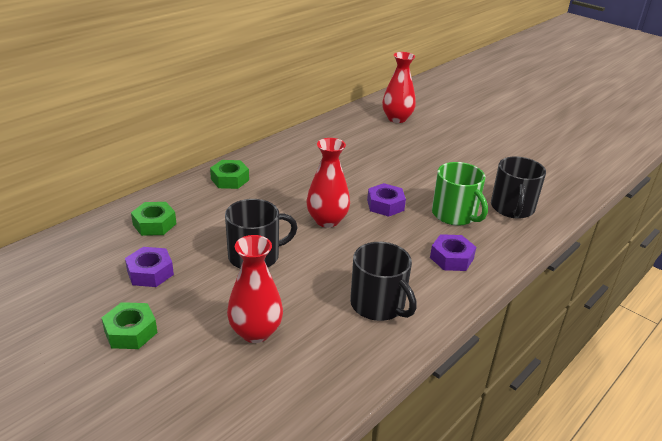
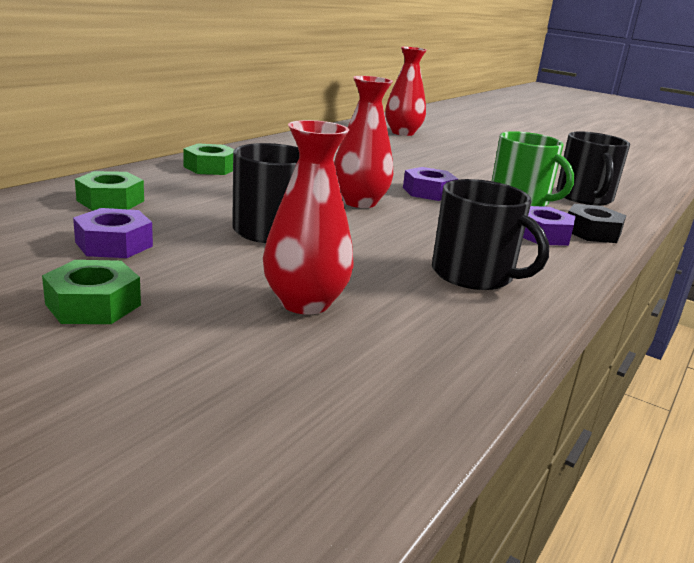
camera: 10 degrees left, 10 degrees down
(493, 254) = (592, 232): none -> black nut

